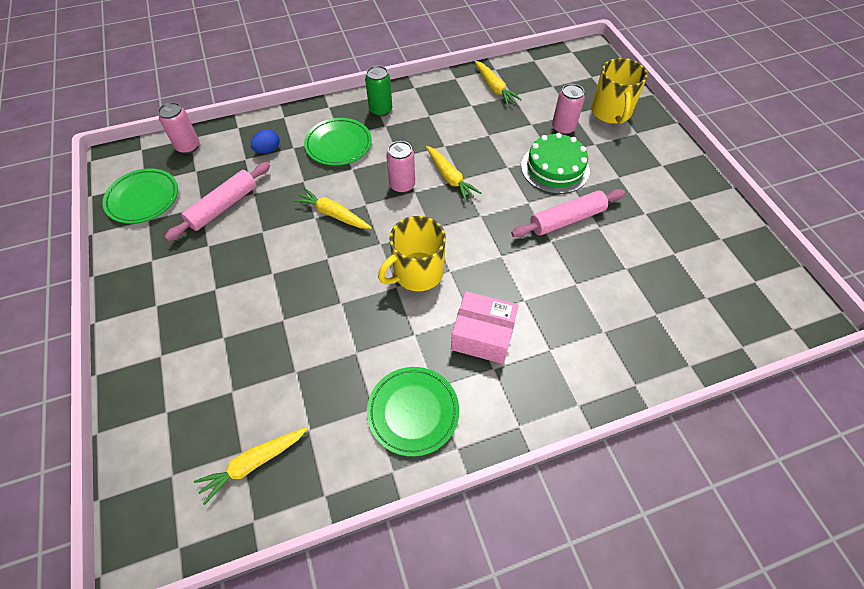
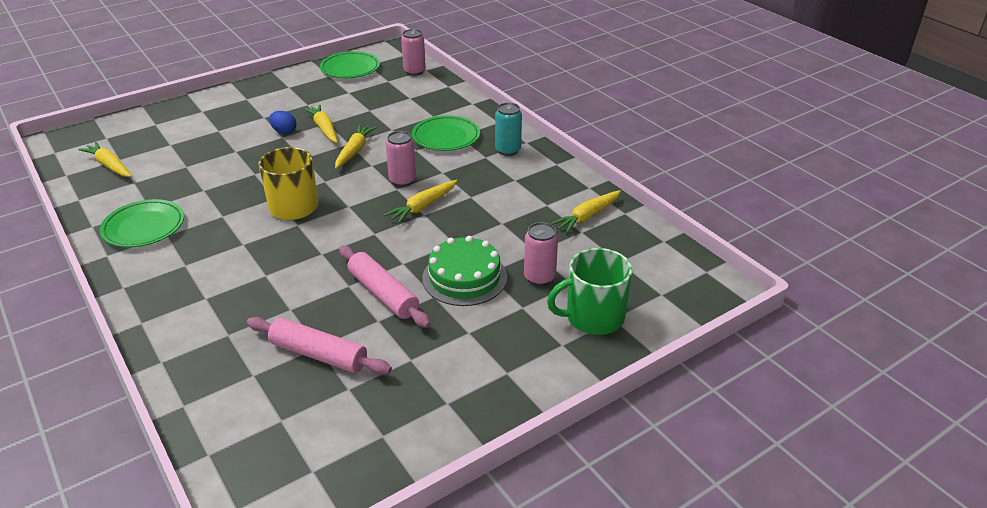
camera: 75 degrees right, 20 degrees down
(223, 206) = (350, 101): pink rolling pin -> pink rolling pin (319, 354)
(268, 150) = (424, 105): blue egg -> blue egg (284, 132)
(273, 235) = (324, 128): none -> yellow carrot
(380, 110) = (508, 150): green can -> turquoise can
(482, 335) = (221, 254): pink box -> none
(611, 112) = (593, 317): yellow mug -> green mug

